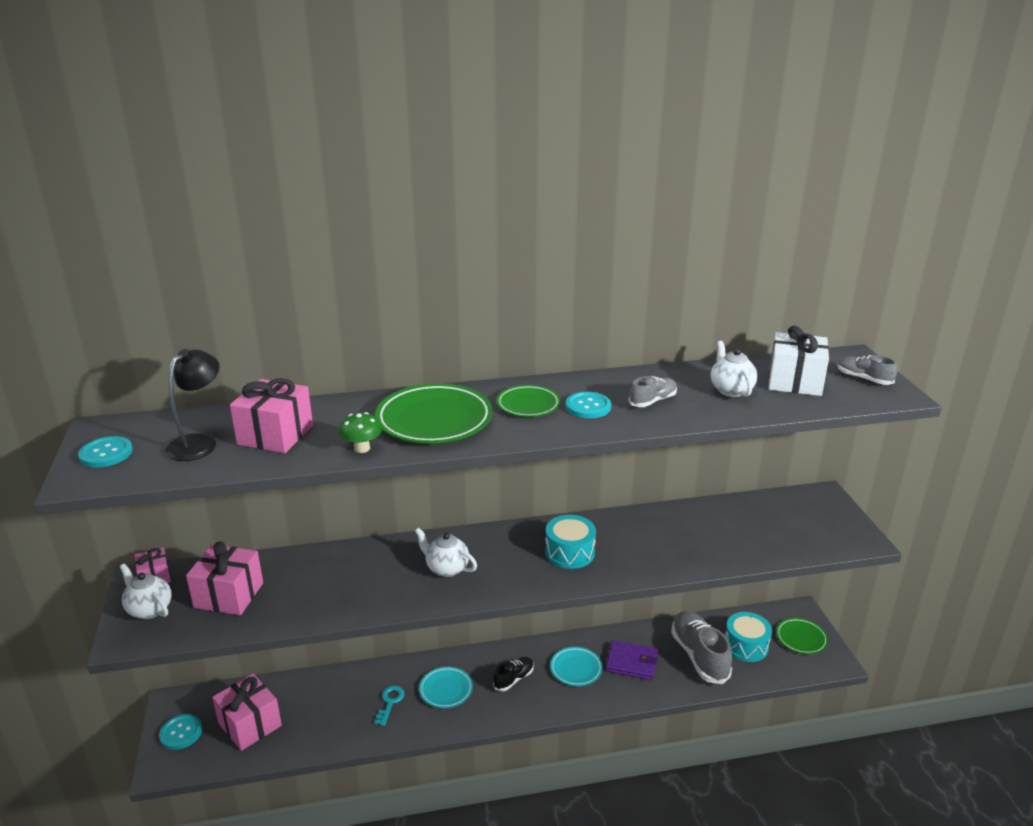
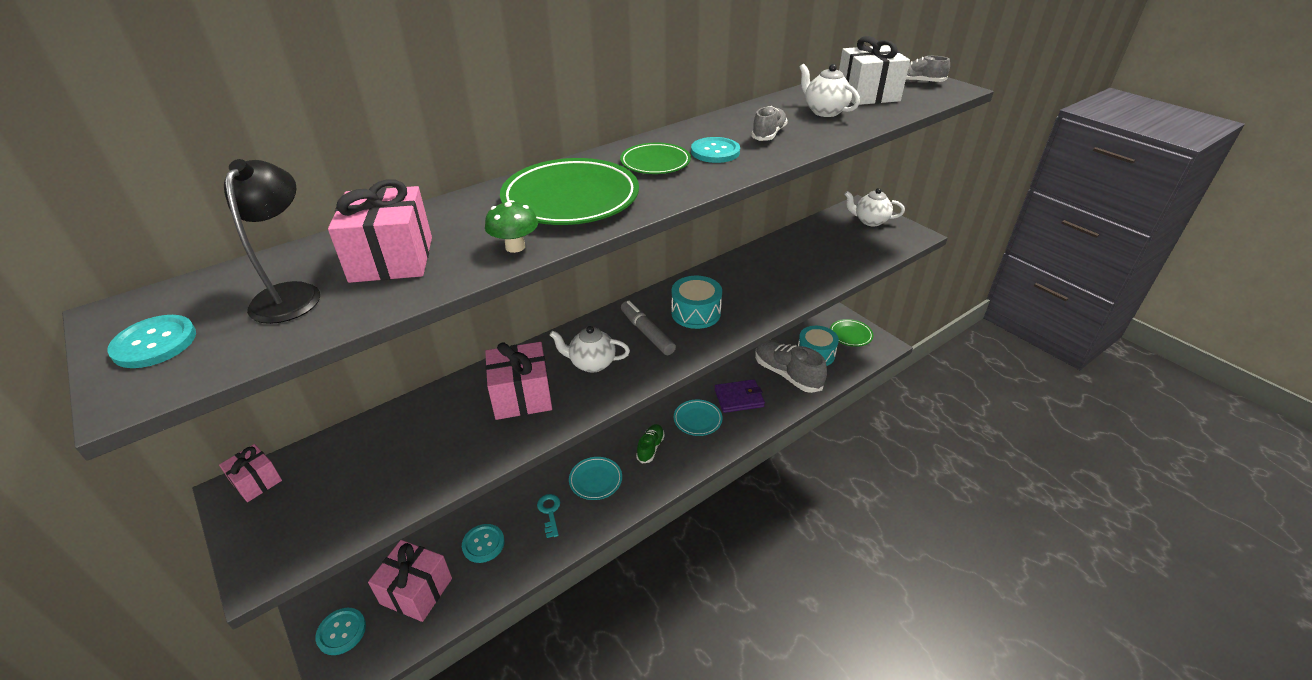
camera: 25 degrees left, 10 degrees up
(149, 609) = (273, 521): white teapot -> white teapot (870, 221)
(229, 595) = (367, 470): pink gift -> pink gift (522, 396)
(321, 707) = (483, 544): none -> turquoise button
(512, 557) = (647, 333): none -> grey marker
(513, 679) = (650, 448): black shoe -> green shoe

